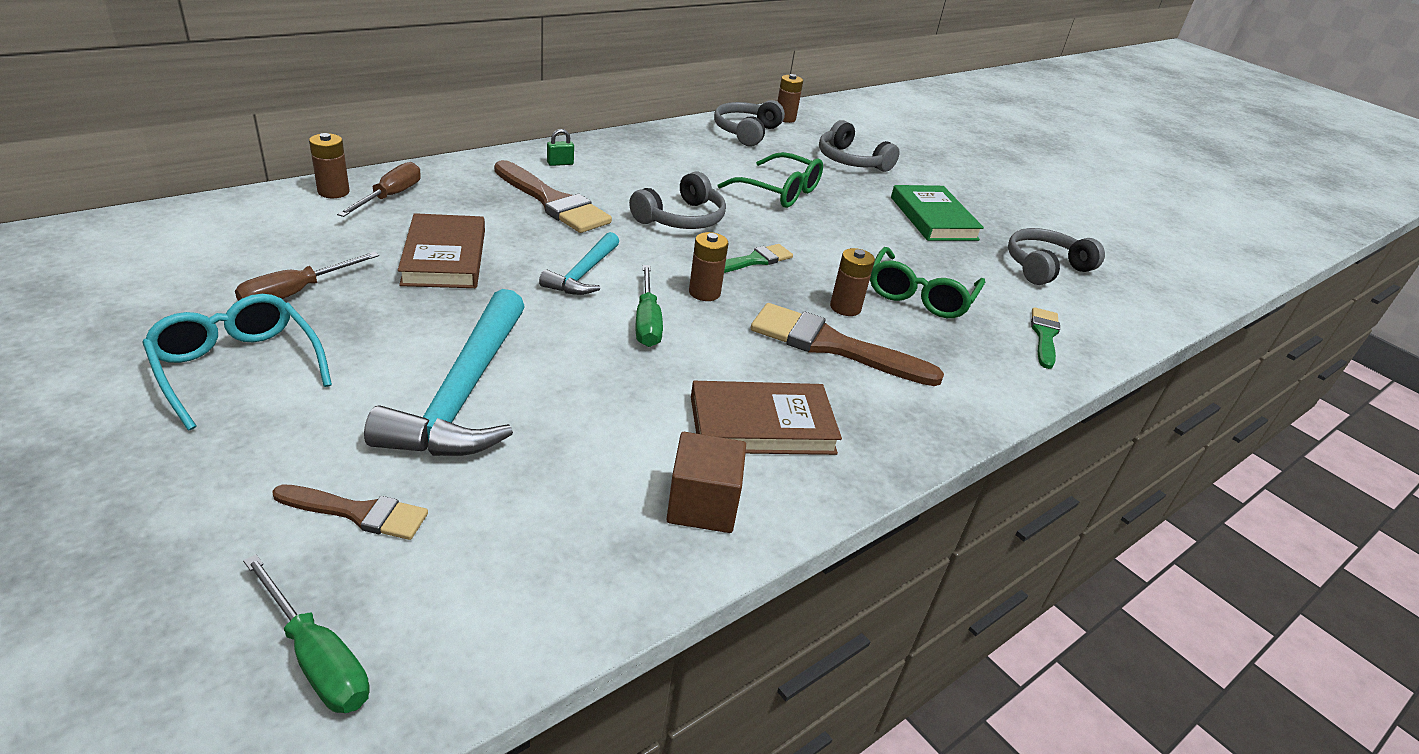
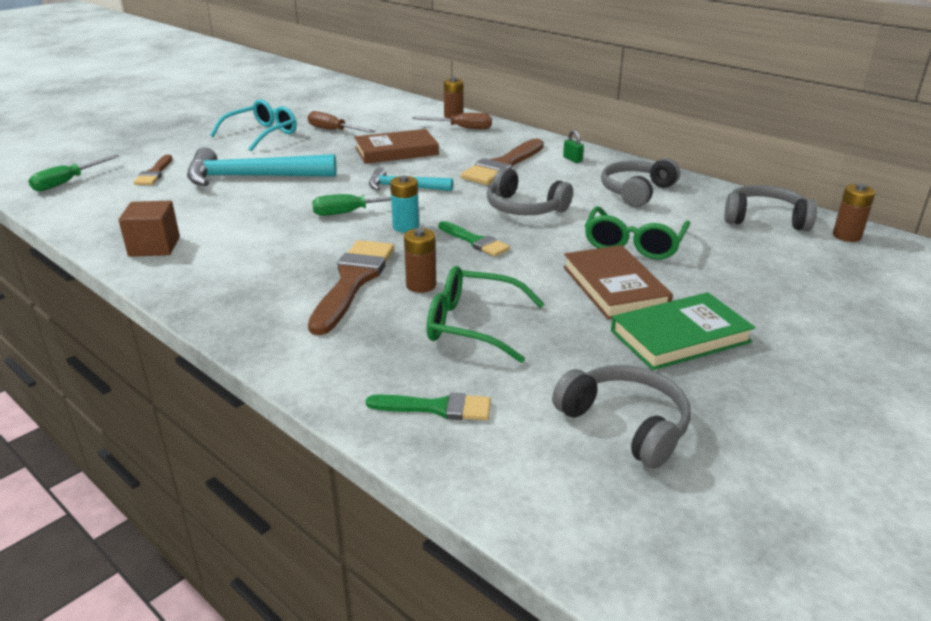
camera: 85 degrees right, 5 degrees down
(704, 293) = (406, 227): brown battery -> turquoise battery
(762, 425) = (237, 259): brown book -> brown book (614, 287)
(851, 161) = (781, 279): grey headphones -> grey headphones (636, 191)

